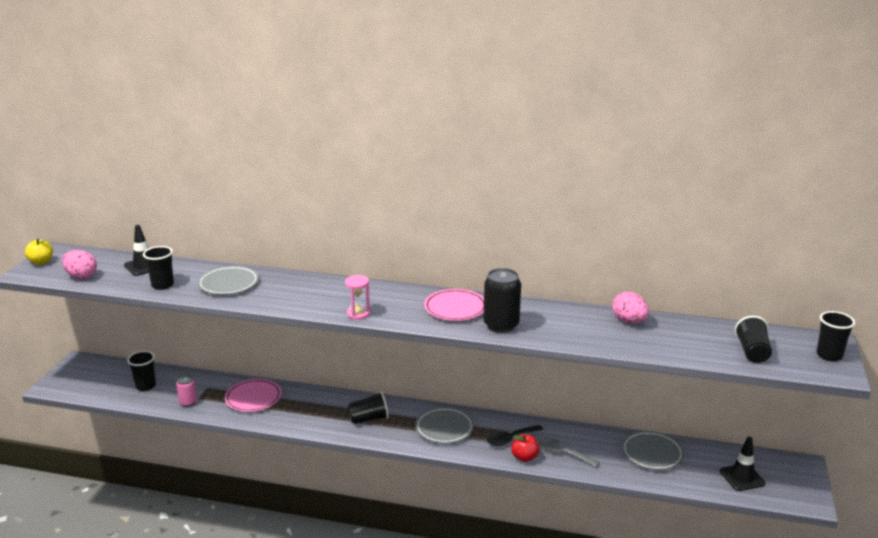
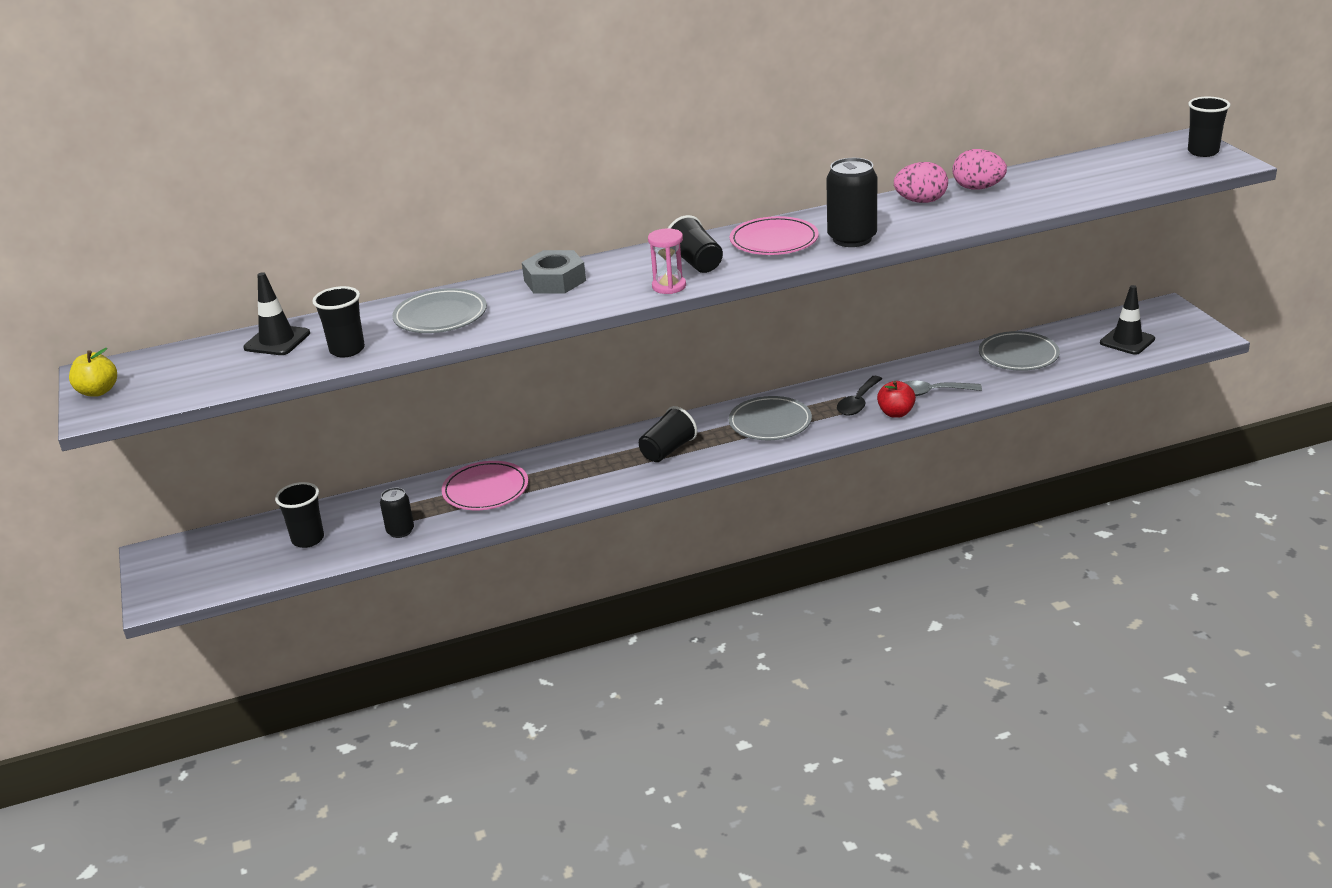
camera: 30 degrees left, 5 degrees up
(81, 276) = (199, 384): pink egg -> pink egg (921, 201)
(188, 402) = (400, 531): pink can -> black can
(309, 285) = (555, 280): none -> grey nut
(752, 352) = (1133, 173): black cup -> black cup (696, 263)

